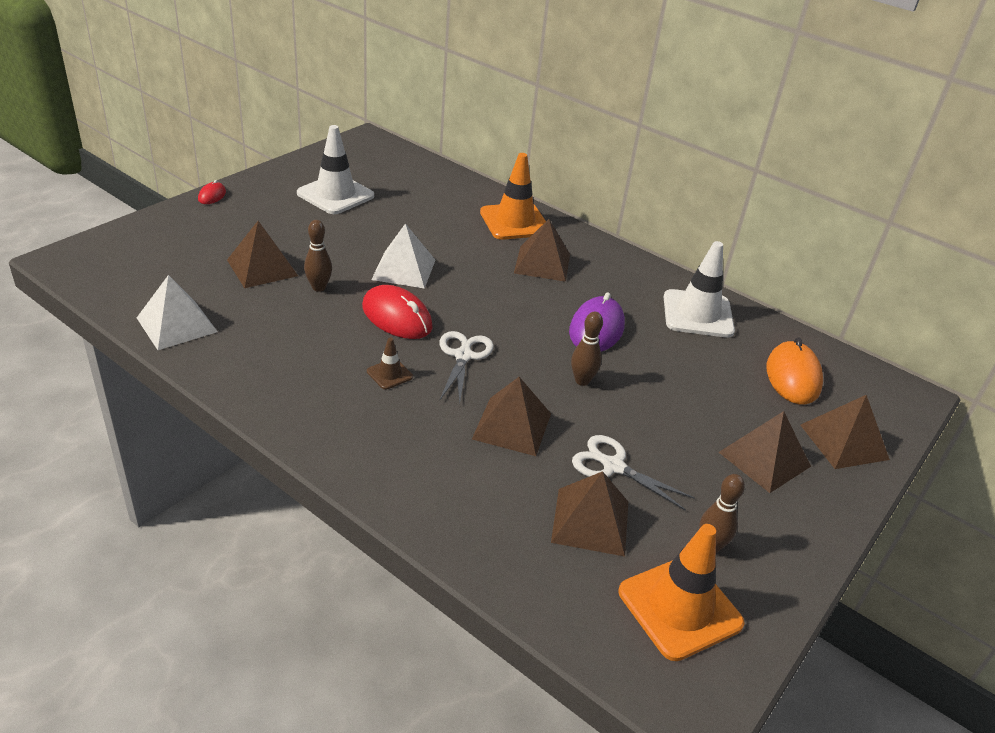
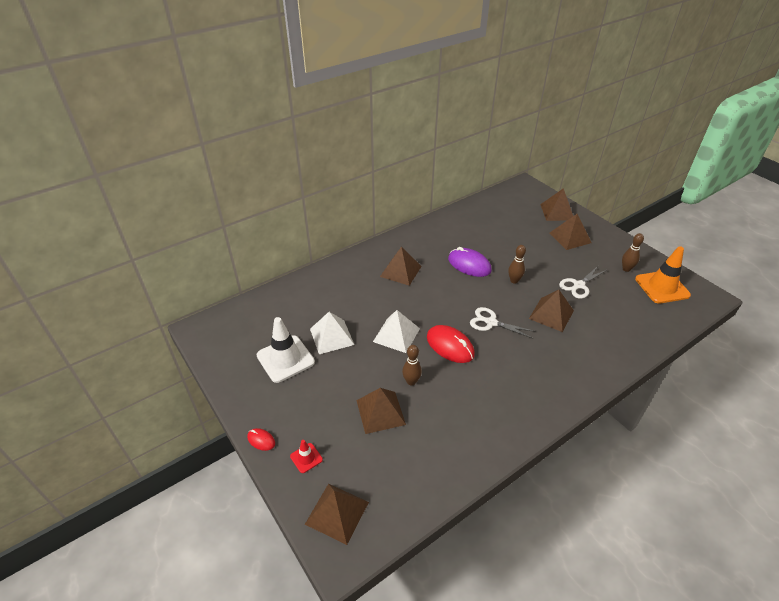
camera: 70 degrees left, 5 degrees up
(177, 324) = (447, 468): white pyramid -> white pyramid (331, 336)
(189, 225) = (306, 458): none -> red traffic cone
(389, 374) = (507, 357): brown traffic cone -> none
(397, 317) = (450, 346): red mouse -> red mouse turned 75 degrees clockwise
(514, 222) = (350, 273): orange traffic cone -> none
(590, 521) = (616, 301): brown pyramid -> brown pyramid (337, 513)
(697, 314) = (459, 226): white traffic cone -> none
(793, 376) = (512, 211): orange mouse -> none

